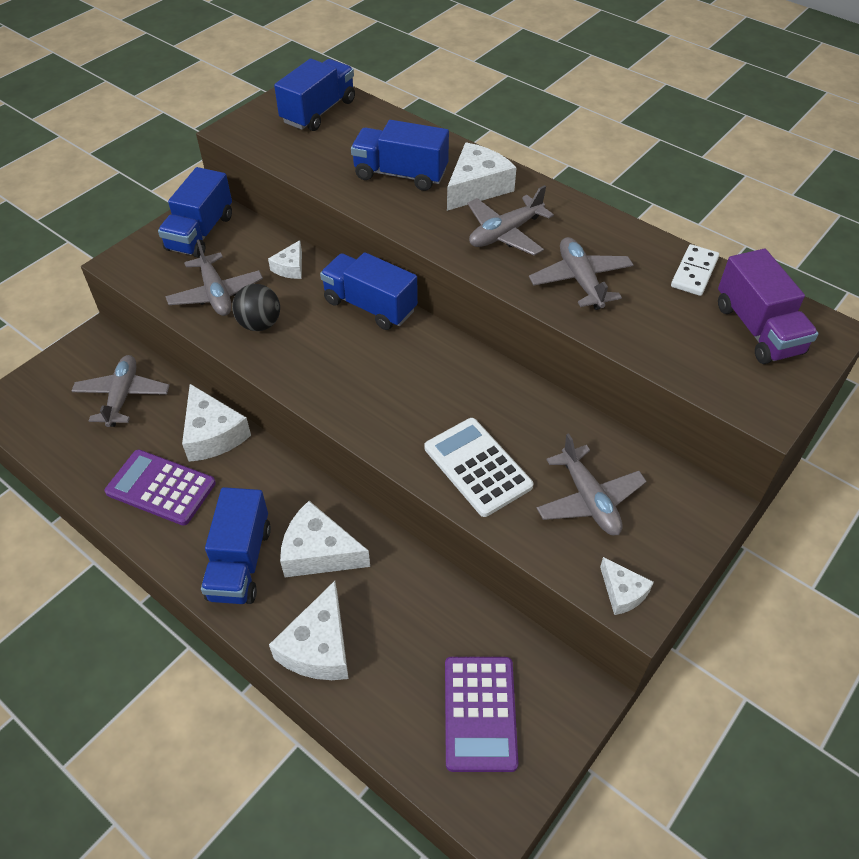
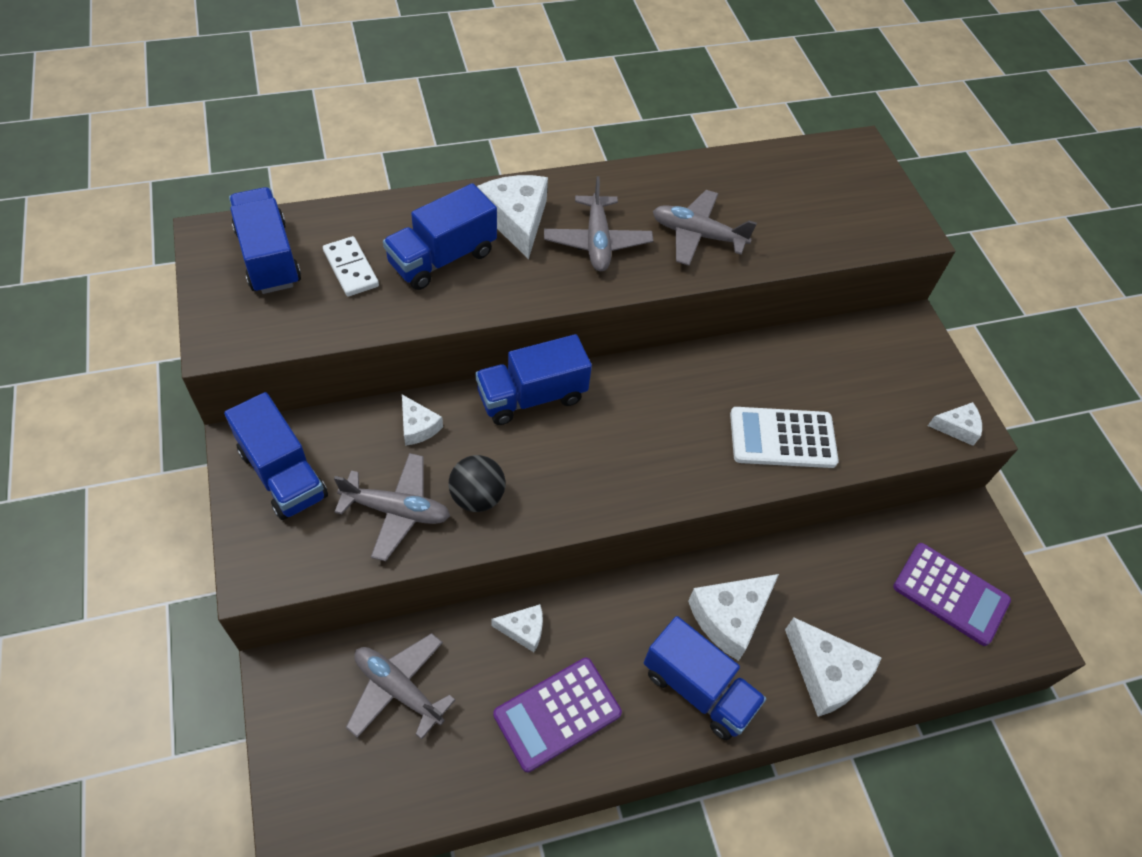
camera: 60 degrees left, 5 degrees up
(213, 434) = (523, 630): white cheese -> white cheese, size x0.56
(589, 499) = (862, 390): grey plane -> none
(694, 272) = (745, 168): white domino -> white domino (351, 269)
(757, 329) = (831, 179): purple truck -> none

